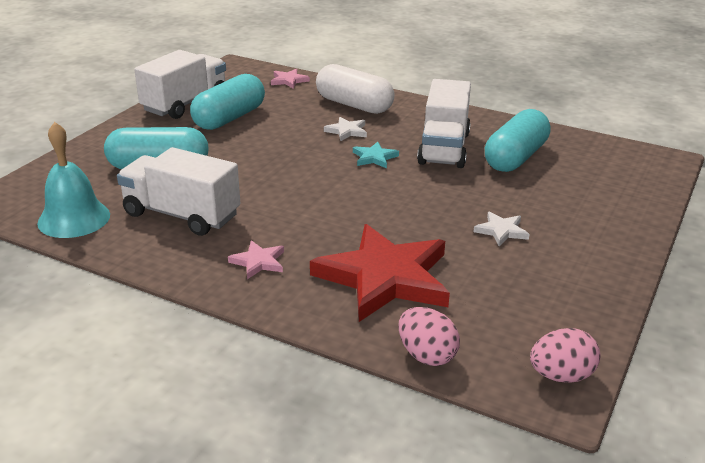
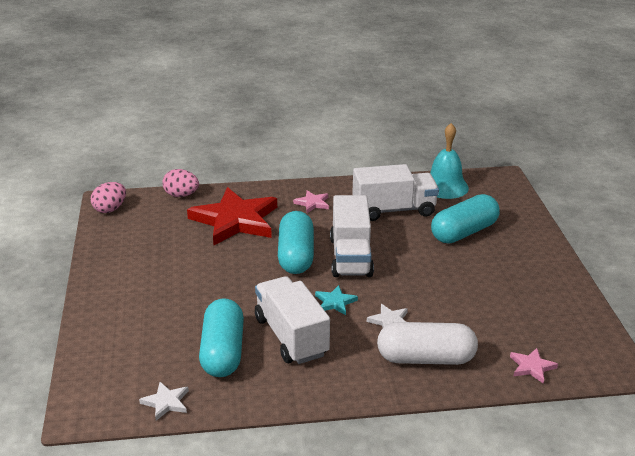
camera: 145 degrees right, 0 degrees up
(185, 104) = (556, 293): white truck -> white truck (350, 257)
(229, 118) = (497, 293): turquoise capsule -> turquoise capsule (296, 256)
(501, 231) = (188, 275): white star -> white star (166, 402)

